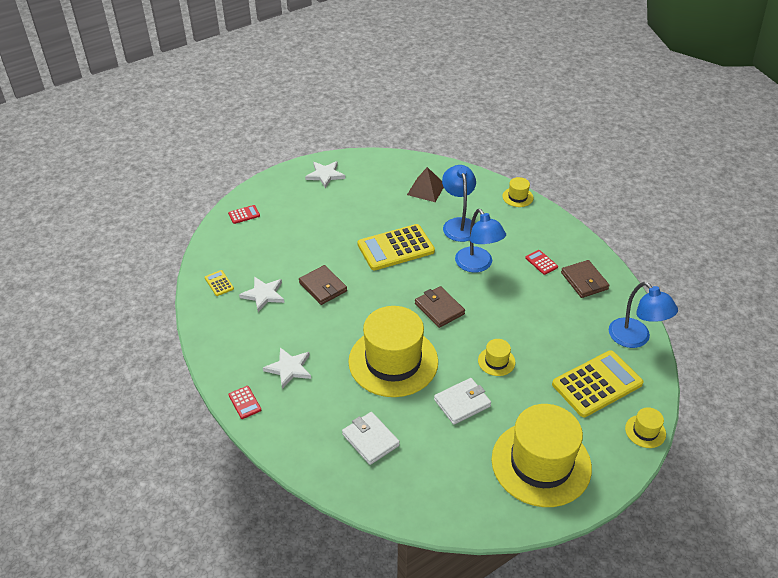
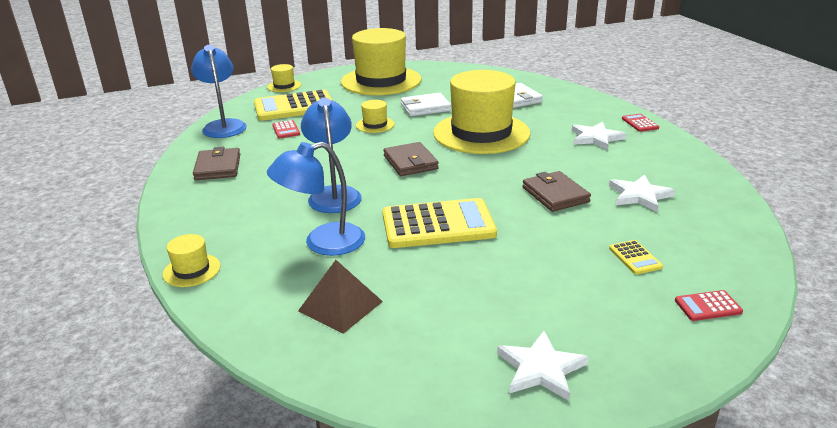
camera: 165 degrees left, 15 degrees down
(219, 283) = (711, 214): yellow calculator -> yellow calculator (635, 258)
(459, 224) = (322, 243): blue lamp -> blue lamp turned 60 degrees clockwise
(541, 262) = (249, 188): red calculator -> red calculator (286, 130)

